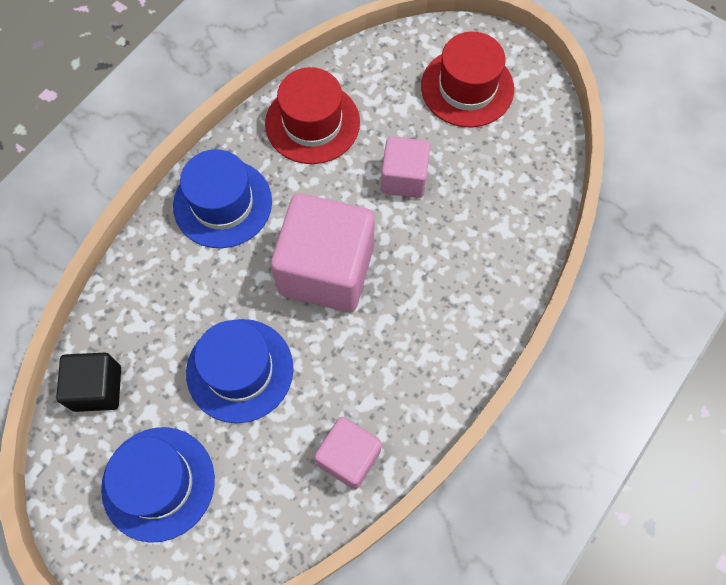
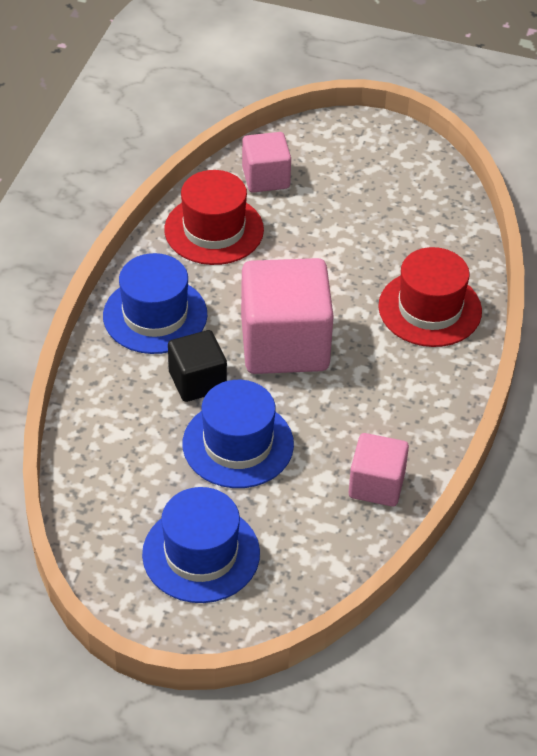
camera: 20 degrees left, 20 degrees down
(97, 388) = (101, 494): black cube -> black cube (197, 381)
(404, 178) = (325, 254): pink cube -> pink cube (266, 178)
(467, 88) = (352, 168): red hat -> red hat (430, 309)

